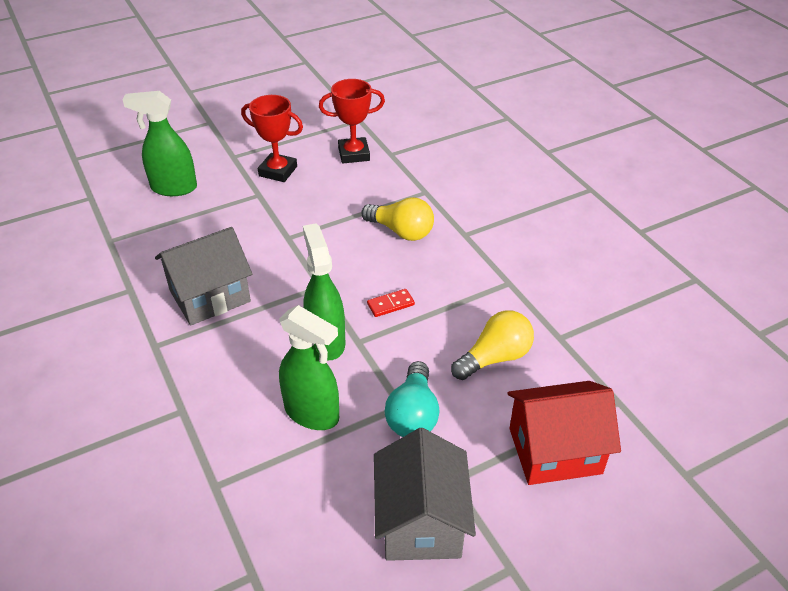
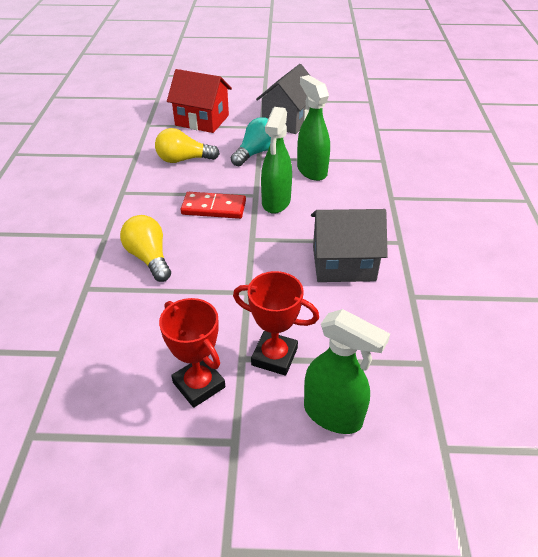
camera: 150 degrees left, 0 degrees up
(354, 154) = (97, 372): red trophy -> red trophy (274, 356)
(390, 304) = (214, 208): red domino -> red domino, size x1.75

